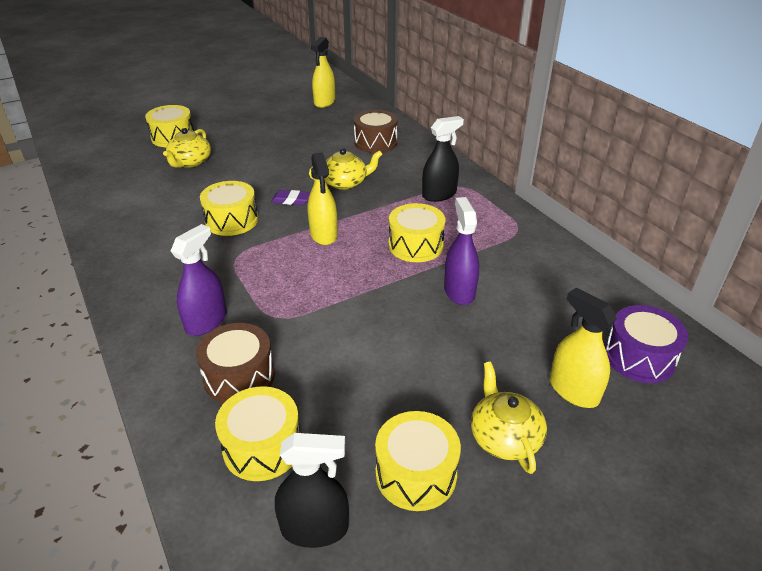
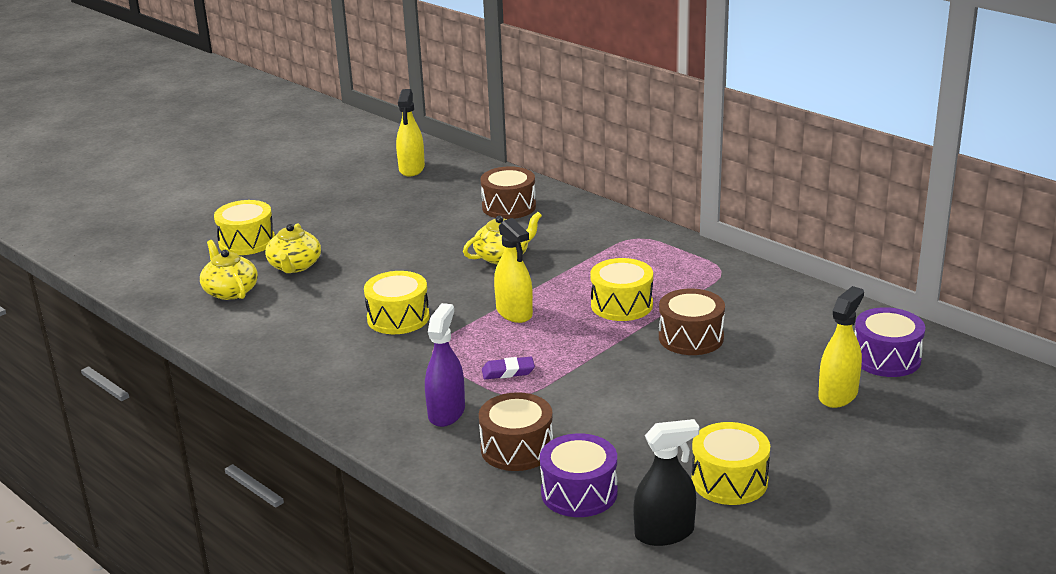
camera: 15 degrees left, 10 degrees down
(262, 447) = (579, 492): yellow drum -> purple drum
(291, 200) = (452, 285): purple eraser -> purple eraser (508, 371)
(439, 194) = (617, 251): black spray bottle -> none
(459, 291) = (691, 337): purple spray bottle -> brown drum
(504, 437) = (792, 440): yellow teapot -> yellow teapot (230, 291)
(573, 390) = (838, 395): yellow spray bottle -> yellow spray bottle turned 90 degrees clockwise

